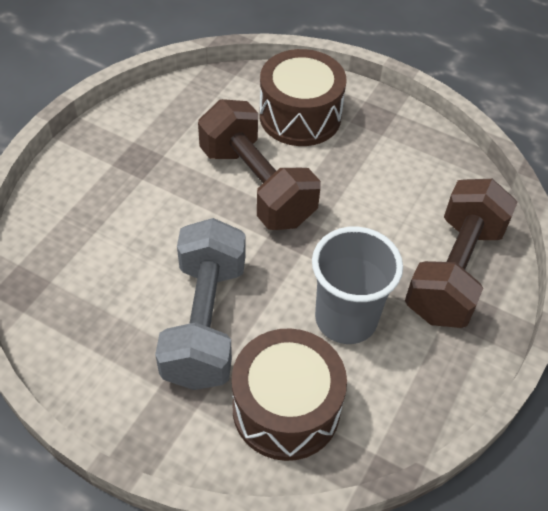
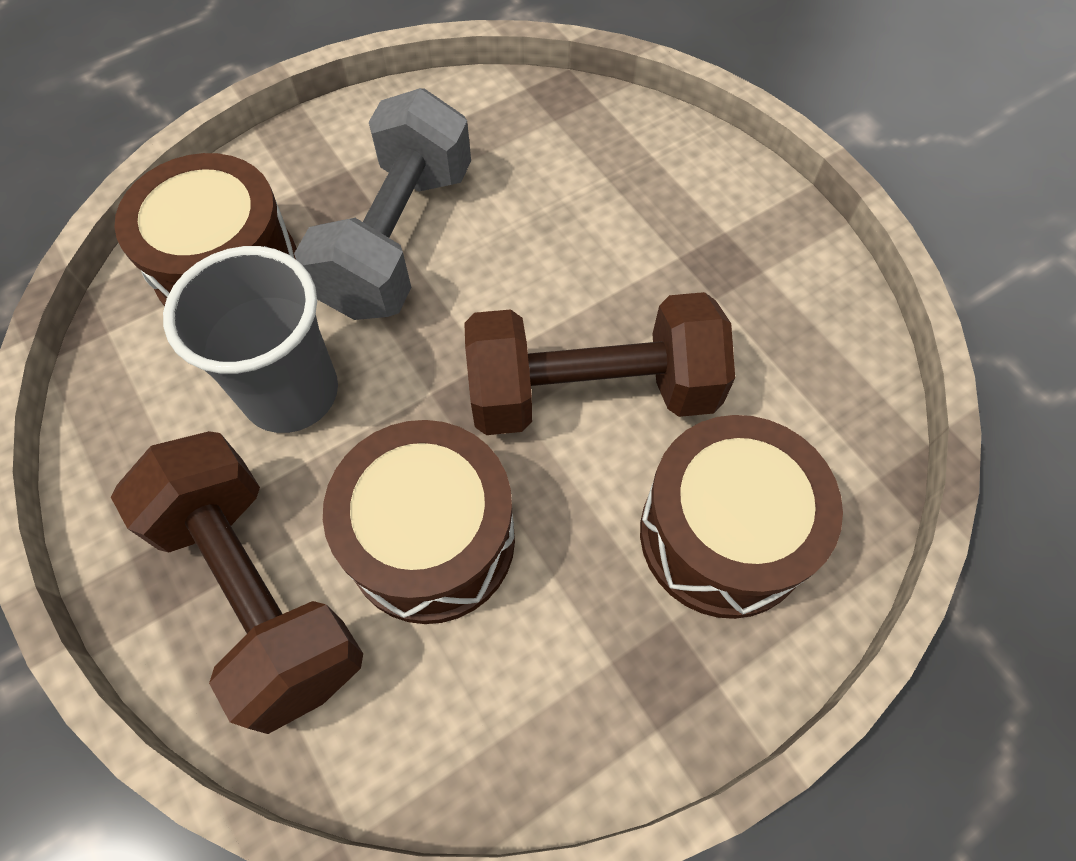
camera: 120 degrees right, 10 degrees up
(205, 321) = (398, 239): grey dumbbell -> grey dumbbell turned 75 degrees clockwise
(378, 216) = (431, 540): none -> brown drum

